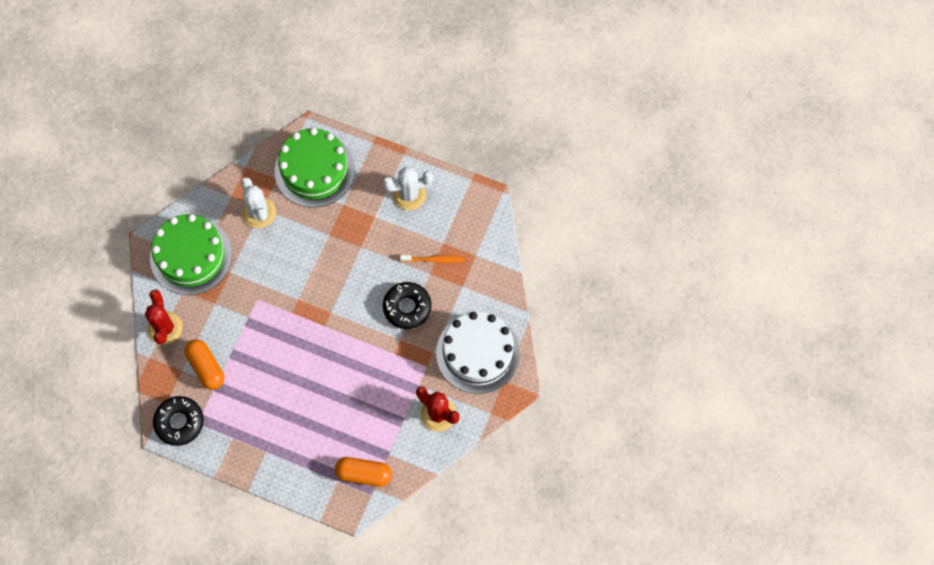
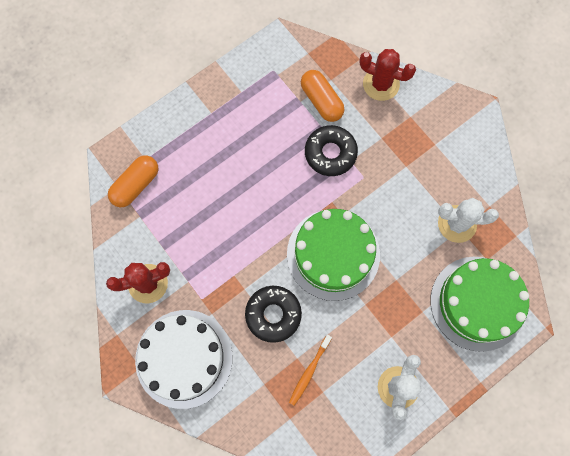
camera: 120 degrees right, 5 degrees up
(179, 422) = (283, 56): black donut -> black donut (330, 153)
(191, 256) = (443, 139): green cake -> green cake (333, 254)
(206, 367) = (321, 101): orange capsule -> orange capsule turned 60 degrees clockwise

